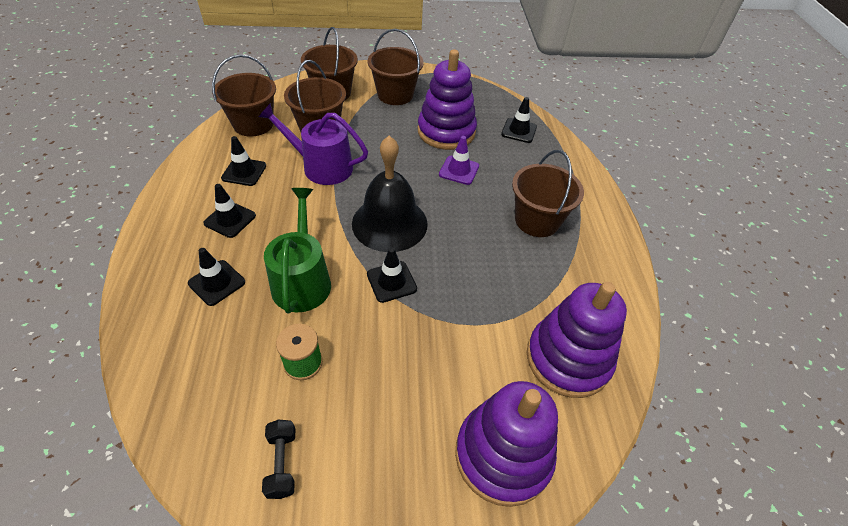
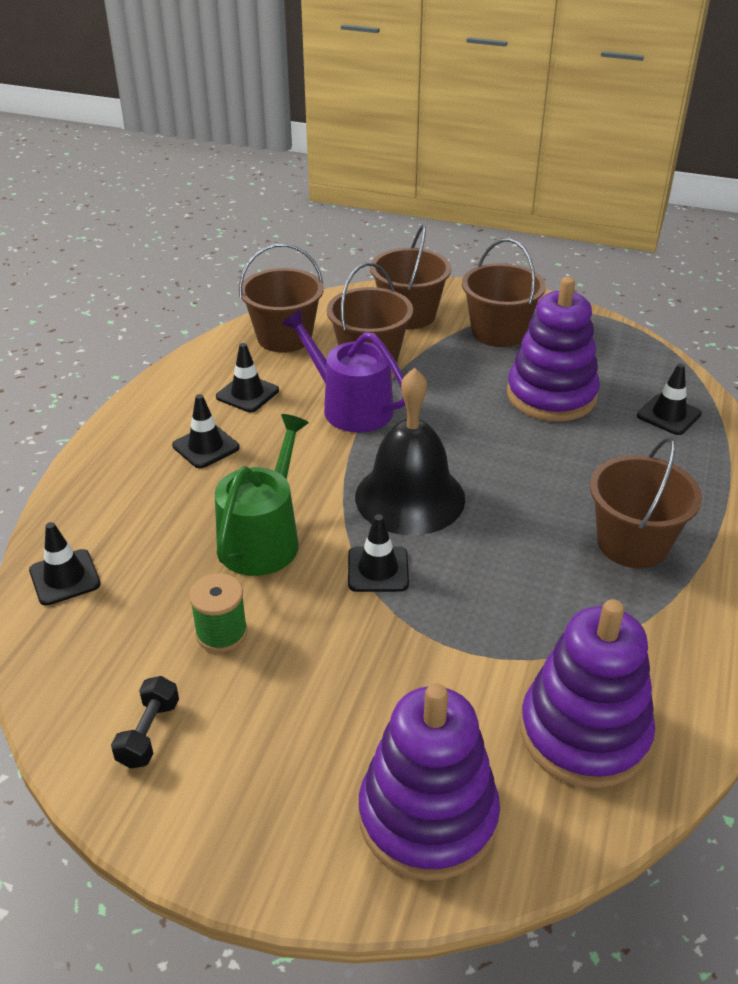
camera: 25 degrees right, 10 degrees down
(217, 283) = (159, 515): black traffic cone -> black traffic cone (65, 577)
(459, 170) = (544, 451): purple traffic cone -> none

